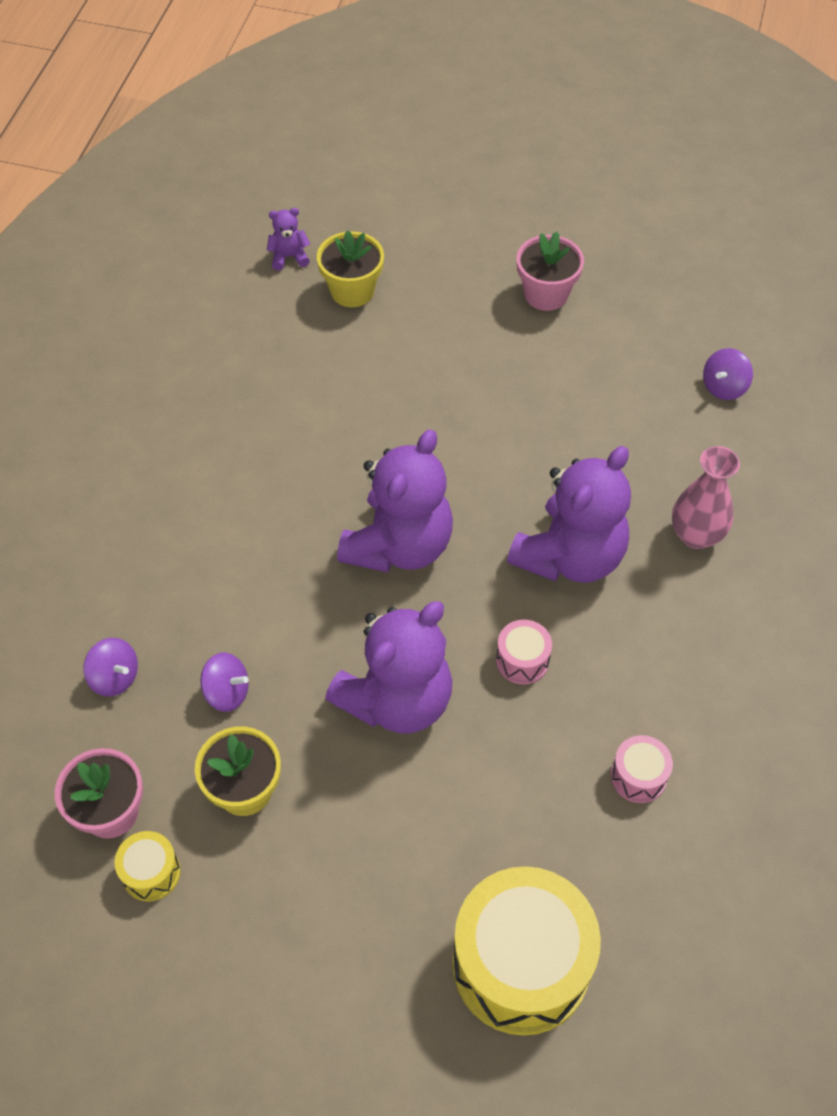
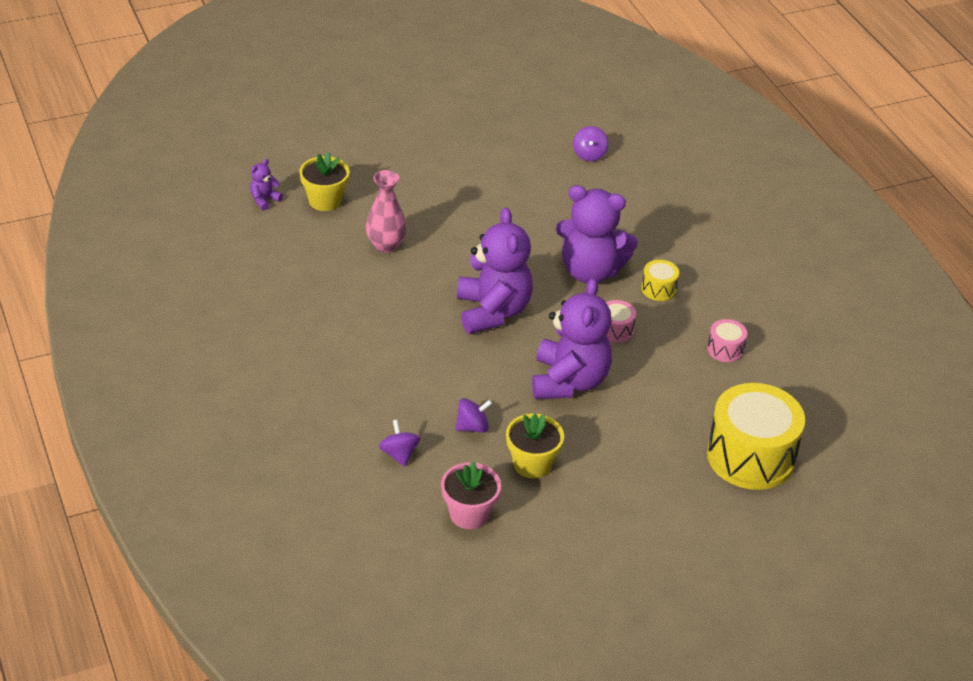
camera: 40 degrees left, 15 degrees down
(115, 677) = (399, 454): purple spinning top -> purple spinning top turned 105 degrees counterclockwise
(151, 872) = (523, 527): yellow drum -> yellow drum (658, 289)
(546, 294) = (444, 152): pink flower pot -> none
(570, 556) = (590, 271): purple teddy bear -> purple teddy bear turned 105 degrees clockwise
(696, 535) = (645, 230): pink vase -> pink vase (386, 245)

